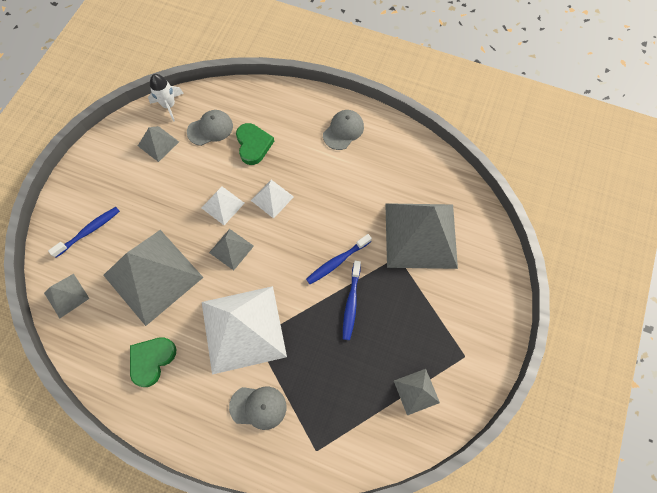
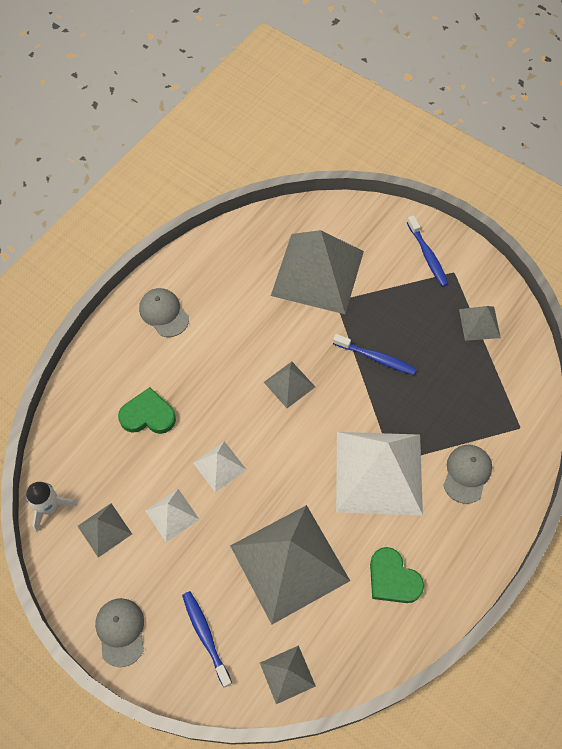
camera: 75 degrees left, 5 degrees down
(210, 129) = (106, 461): grey cap -> grey cap (120, 631)
(231, 249) = (280, 467): grey pyramid -> grey pyramid (289, 384)
(272, 198) = (228, 409): white pyramid -> white pyramid (172, 515)
(337, 262) = (326, 360): blue toothbrush -> blue toothbrush (427, 256)

